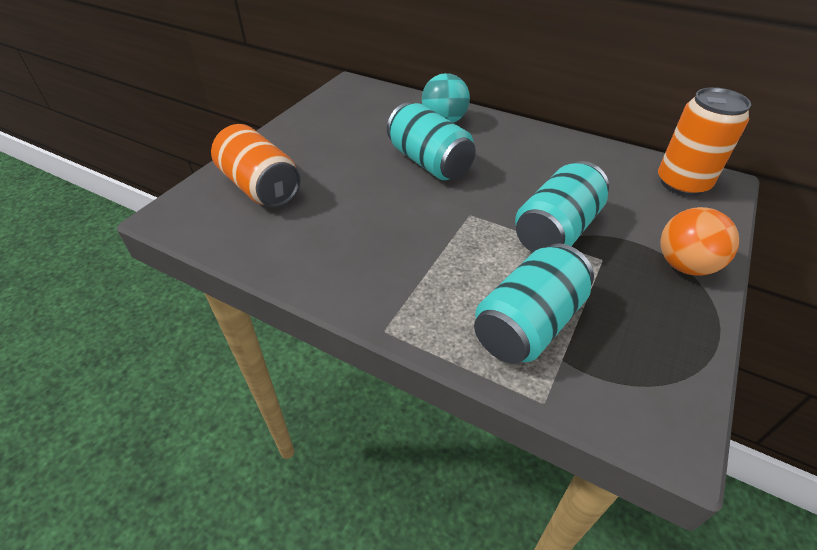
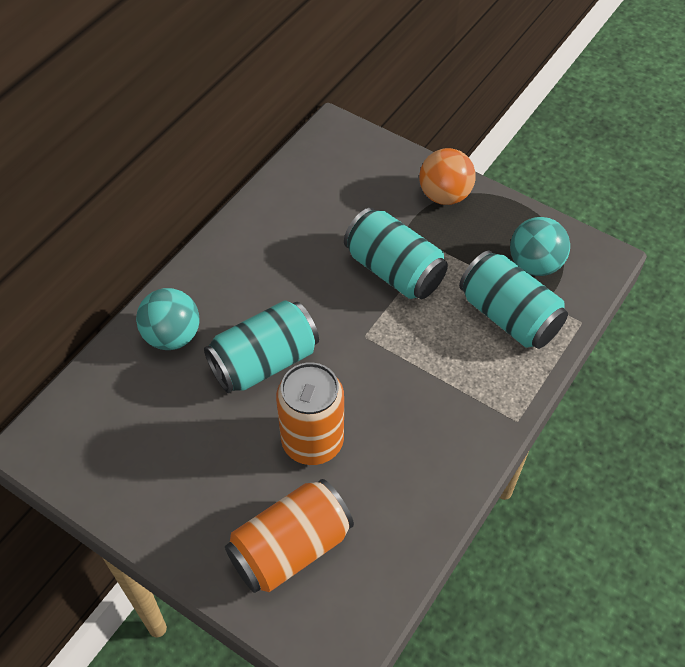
camera: 85 degrees left, 10 degrees up
(620, 351) = (535, 264): none -> turquoise ball
(682, 183) = (333, 157): orange can -> orange can (312, 441)

